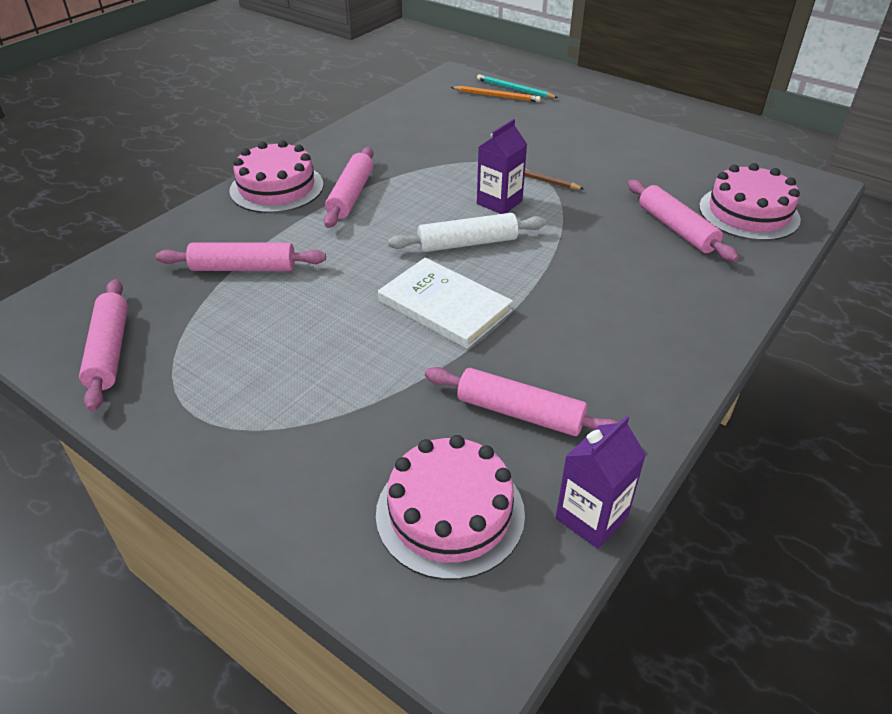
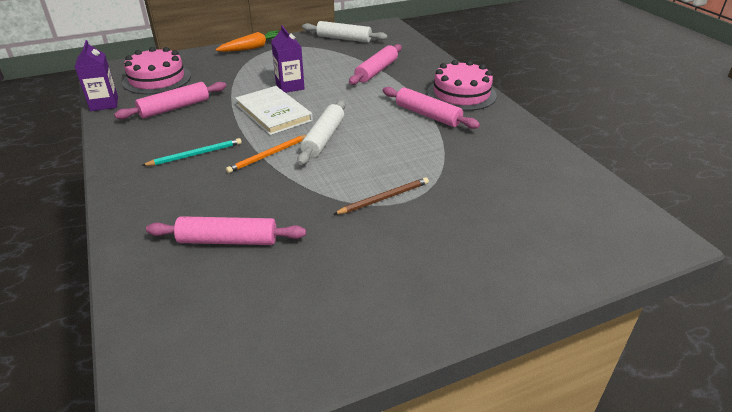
camera: 120 degrees right, 5 degrees down
(109, 351) = (344, 39): pink rolling pin -> white rolling pin
(214, 457) = (253, 48): none -> orange carrot
(444, 306) = (274, 113): white book -> white book turned 75 degrees clockwise
(497, 96) = (583, 248): orange pencil -> orange pencil (268, 155)
(499, 202) = (360, 168): purple carton -> purple carton (290, 86)
(514, 89) = (601, 271): turquoise pencil -> turquoise pencil (196, 154)
(748, 213) = (191, 305): pink cake -> none

